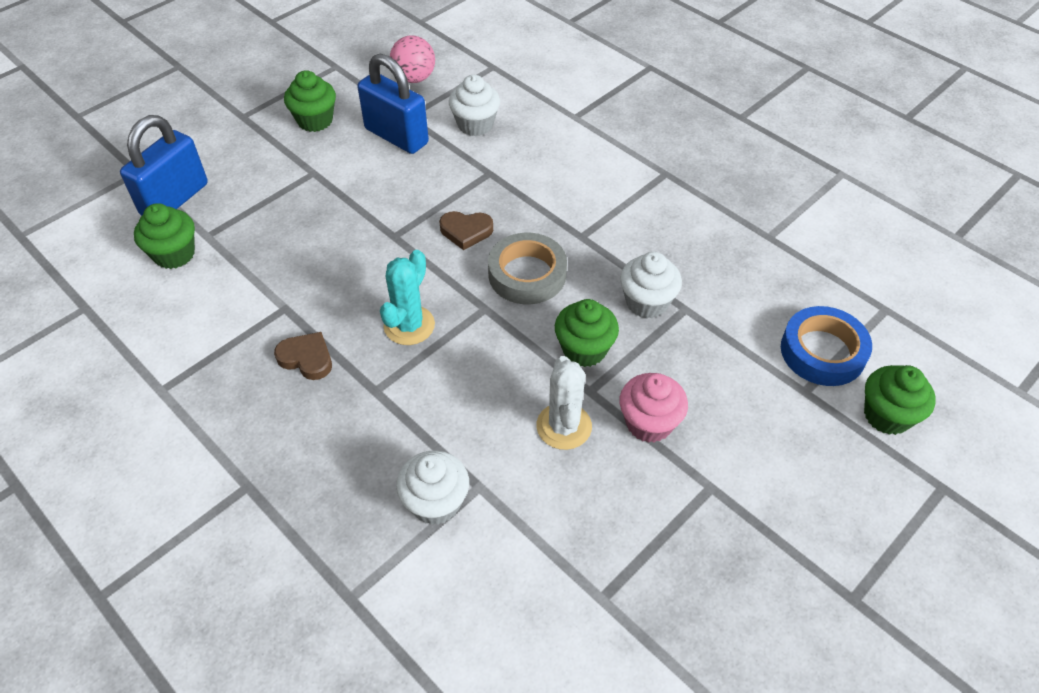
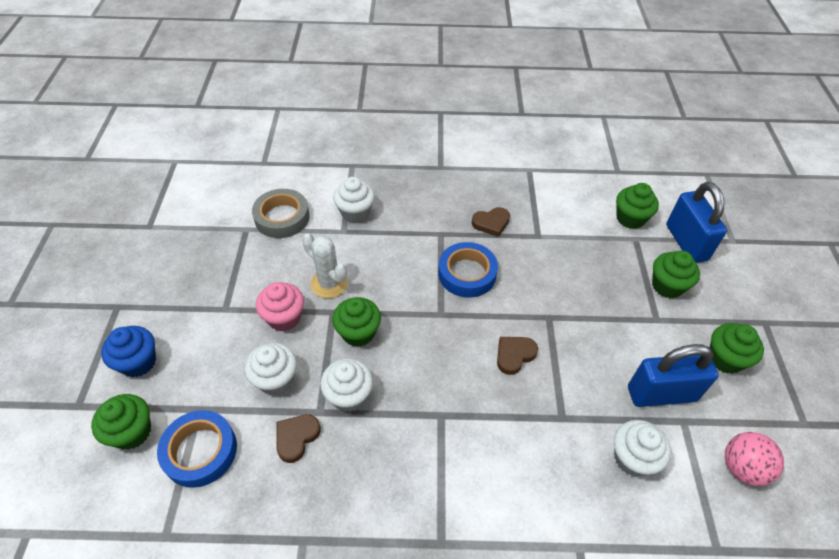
camera: 135 degrees right, 0 degrees up
(259, 185) = (667, 286): none -> green cupcake
(409, 325) = (467, 274): turquoise cactus -> blue tape
(527, 274) = (442, 355): grey tape -> grey tape (282, 217)
(706, 364) = (275, 379): none -> white cupcake
(723, 303) = (296, 438): none -> brown heart
(852, 491) = (138, 362): none -> blue cupcake

